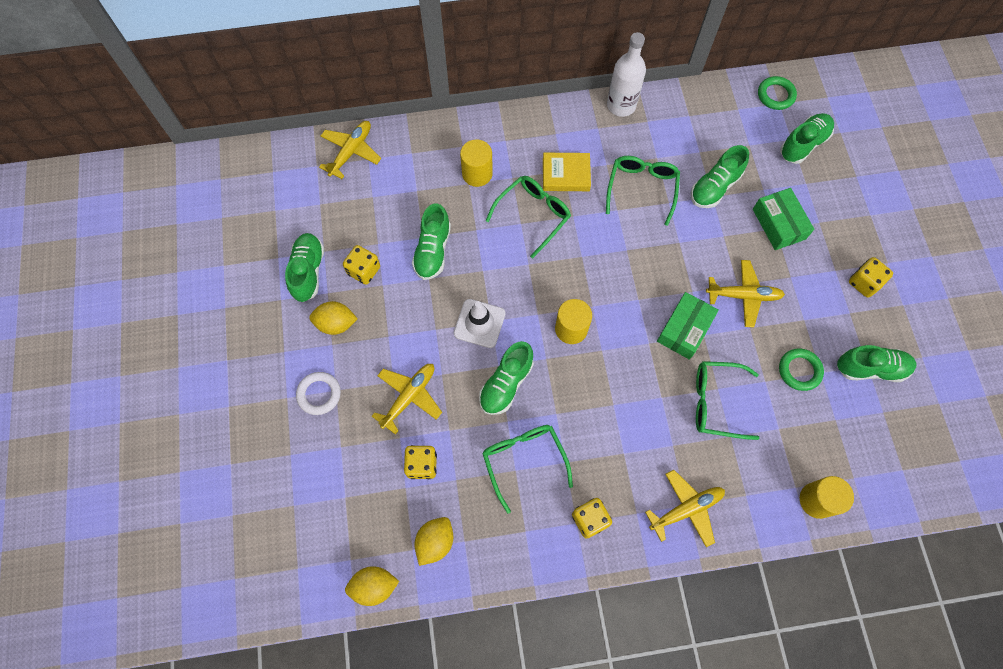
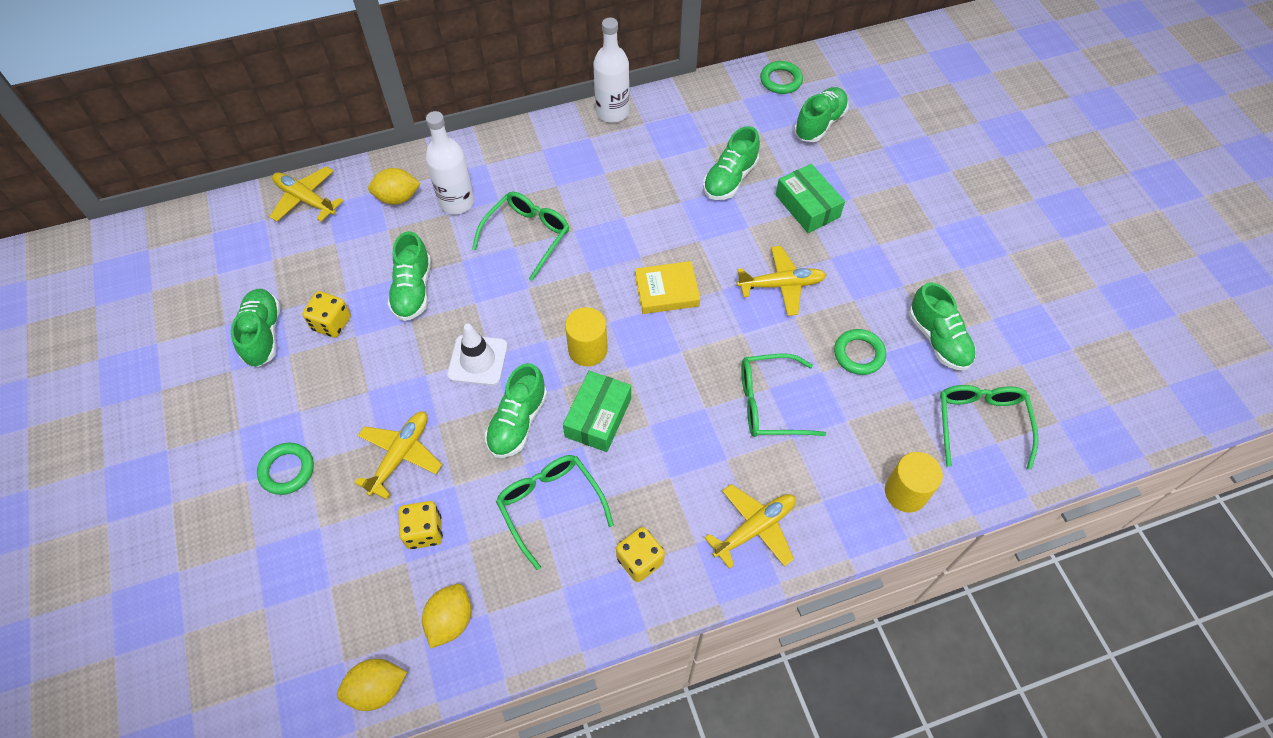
camera: 10 degrees left, 10 degrees down
(319, 394) = (287, 470): white ring -> green ring
(336, 324) = (302, 387): yellow lemon -> yellow lemon (397, 198)
(351, 152) = (305, 199): yellow plane -> yellow plane turned 75 degrees counterclockwise
(477, 173) = (456, 202): yellow cylinder -> white bottle
(566, 175) = (559, 189): yellow book -> yellow book (667, 291)
(642, 188) = (648, 191): green glasses -> green glasses (980, 423)
(684, 329) = (720, 330): green box -> green box (598, 417)
(864, 283) = (912, 252): yellow dice -> none
(870, 368) = (938, 339): green shoe -> green shoe turned 75 degrees clockwise

